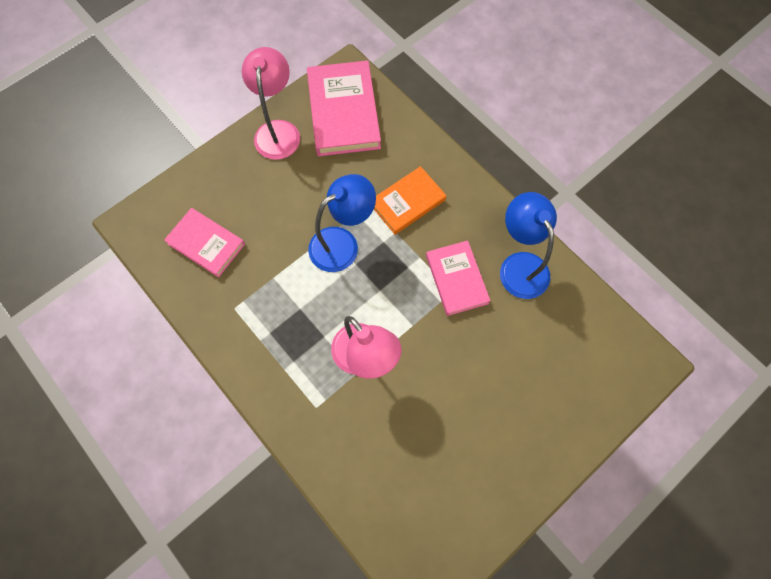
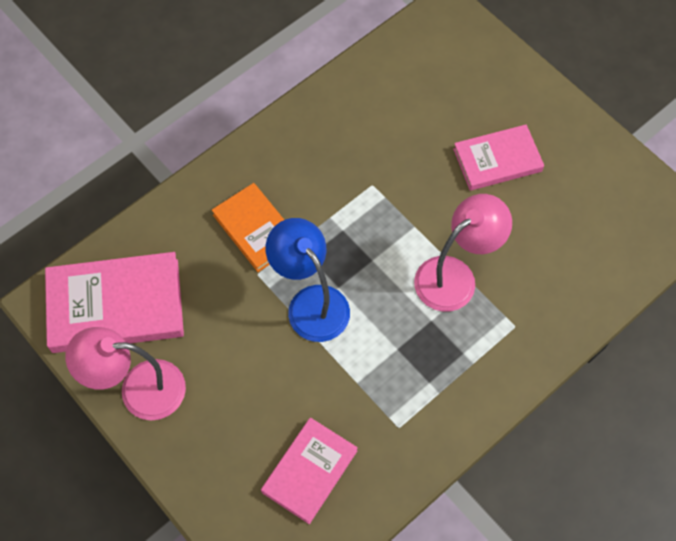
camera: 90 degrees left, 5 degrees down
(456, 279) = (357, 180): pink book -> pink book (497, 160)
(519, 265) = (340, 117): blue lamp -> none

